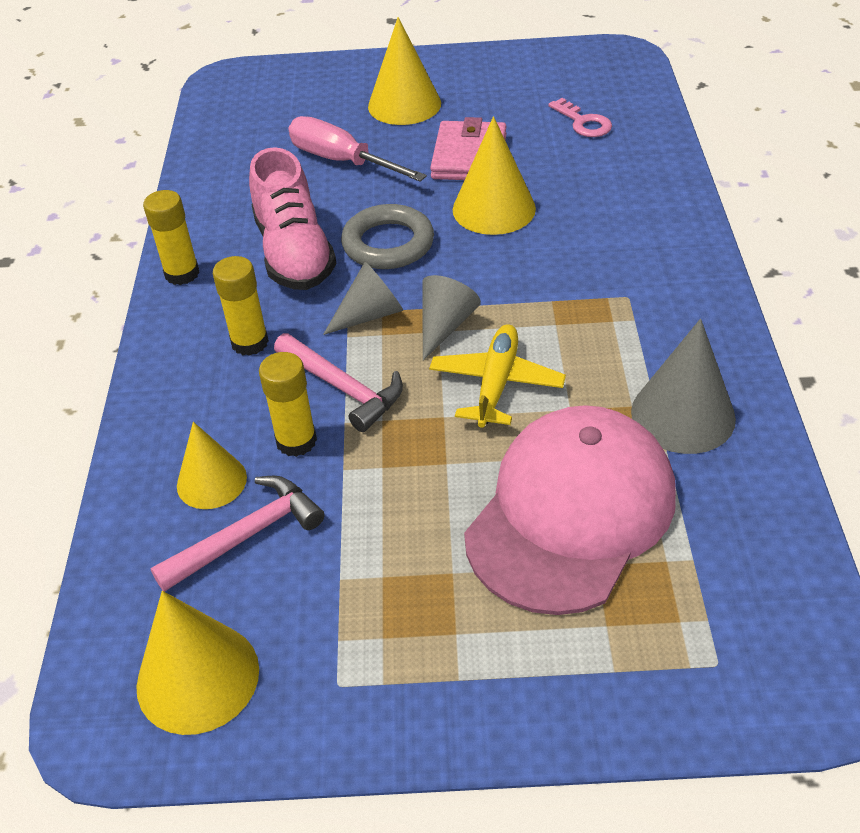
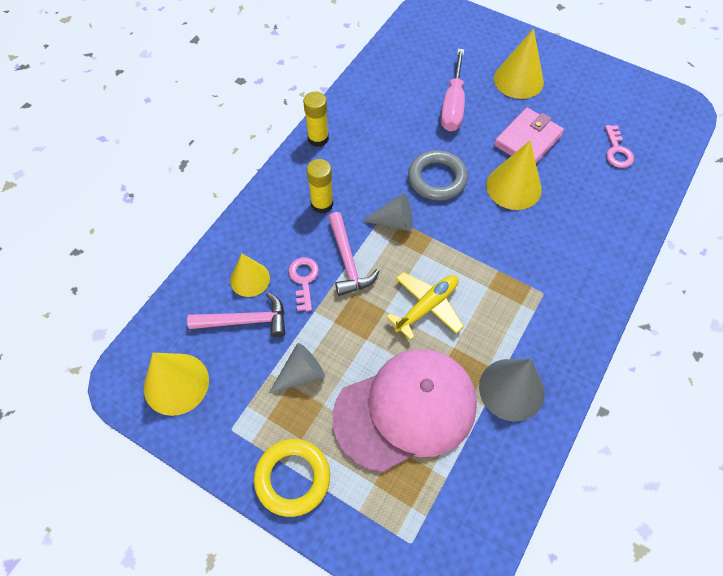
camera: 30 degrees right, 15 degrees up
(294, 253) = (383, 157): pink shoe -> none
(296, 441) = (304, 280): yellow glue stick -> pink key
(342, 161) = (453, 105): pink screwdriver -> pink screwdriver turned 150 degrees counterclockwise
(444, 326) = (427, 252): grey cone -> grey cone (301, 374)
(485, 690) = (292, 478): none -> yellow ring

